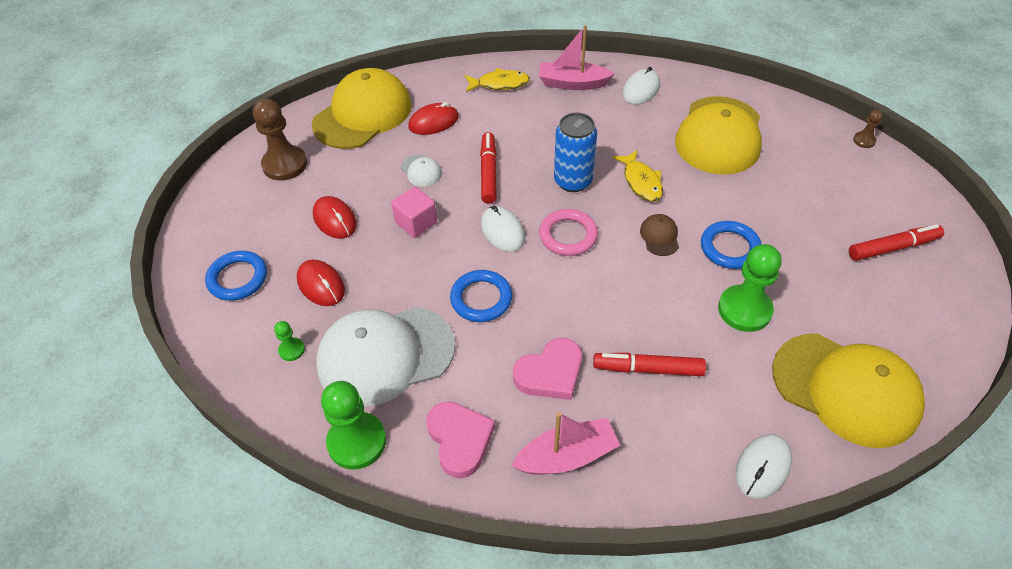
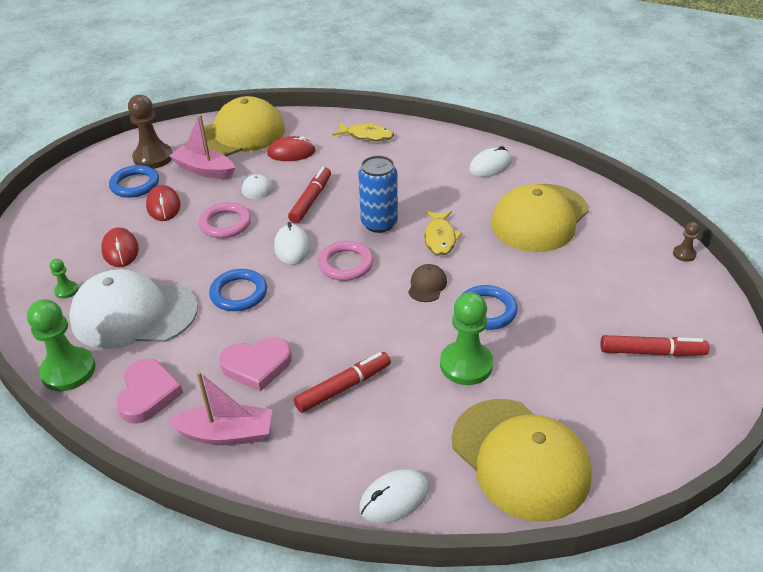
camera: 20 degrees right, 10 degrees down
(238, 278) = (62, 229): blue ring -> blue ring (135, 184)
(416, 223) = (225, 223): pink cube -> pink ring
(572, 83) = (431, 148): pink boat -> pink boat (204, 170)
(648, 369) = (343, 387): red marker -> red marker turned 120 degrees clockwise

